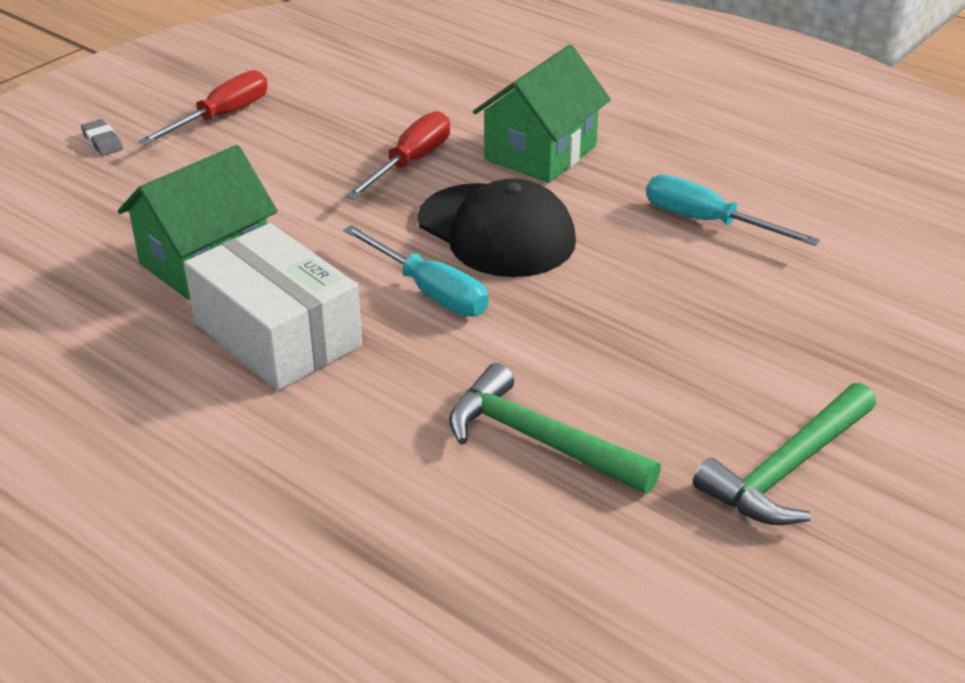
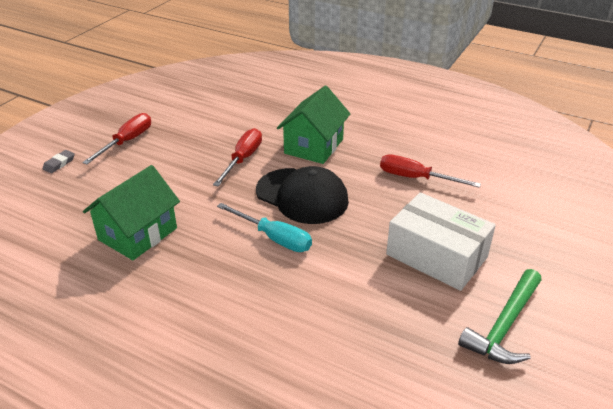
camera: 10 degrees left, 0 degrees up
(102, 141) = (59, 163): grey eraser -> grey eraser turned 75 degrees clockwise
(277, 334) = (191, 276): white box -> white box (436, 256)
(540, 440) = (362, 326): green hammer -> none
(707, 222) = (415, 178): turquoise screwdriver -> red screwdriver

